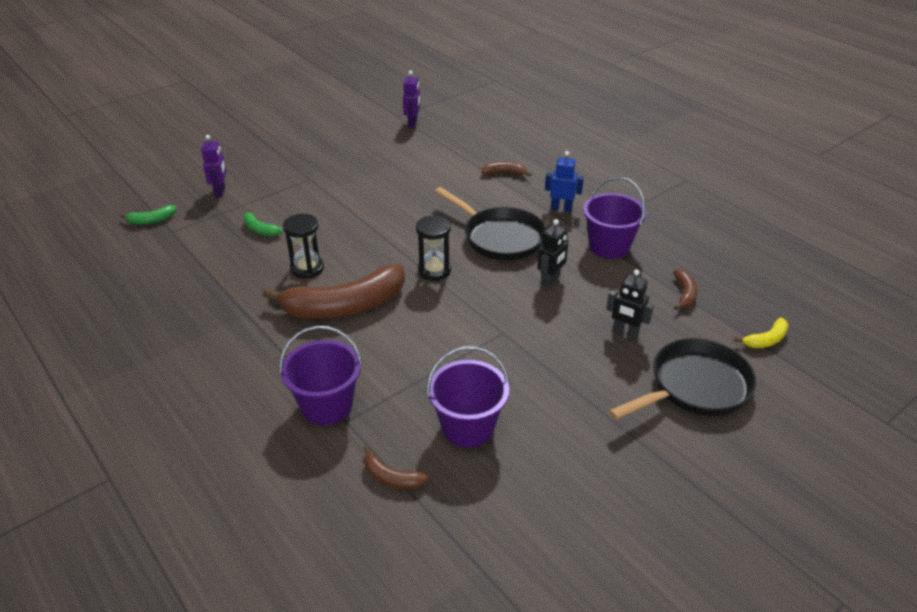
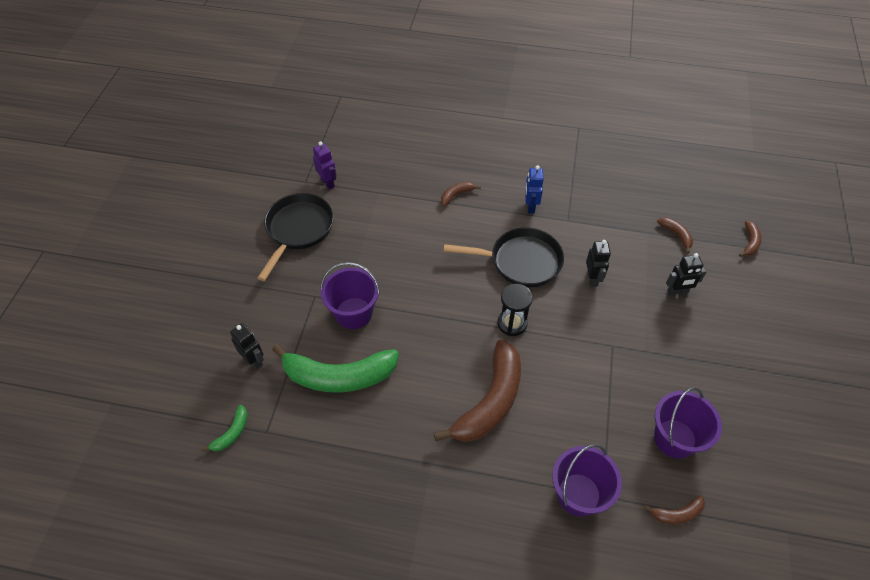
camera: 40 degrees left, 15 degrees up
(220, 191) = (254, 360): purple robot -> black robot
(260, 229) = (338, 376): green banana -> green banana, size x2.31
(307, 268) = (422, 387): black hourglass -> none
(561, 208) = (530, 206): blue robot -> blue robot turned 60 degrees counterclockwise
(609, 246) = (595, 222): purple bucket -> purple bucket (353, 313)
(694, 387) = (752, 307): black pan -> black pan (298, 230)
(766, 340) = (750, 242): yellow banana -> brown banana

